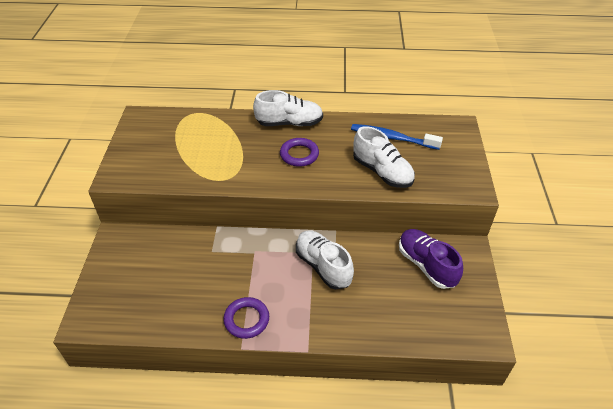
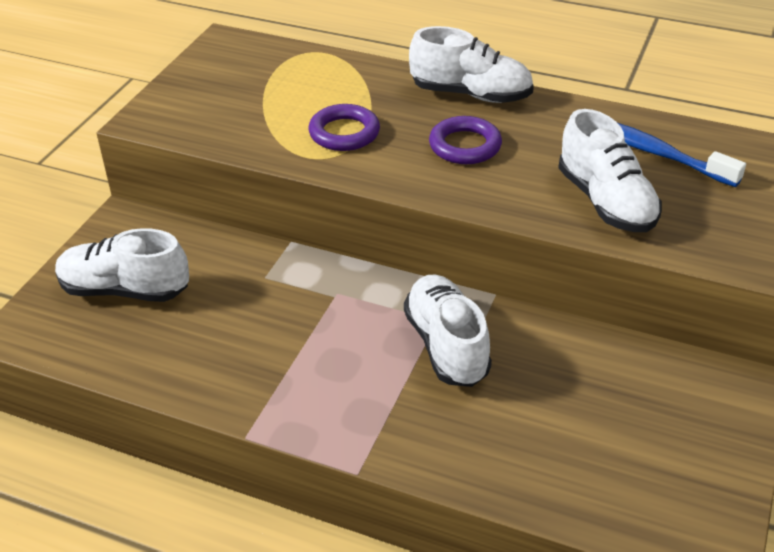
camera: 20 degrees right, 5 degrees down
(135, 279) = (125, 290): none -> white shoe
(246, 320) = (275, 395): purple ring -> purple ring (344, 133)
(426, 265) = (643, 391): purple shoe -> none

